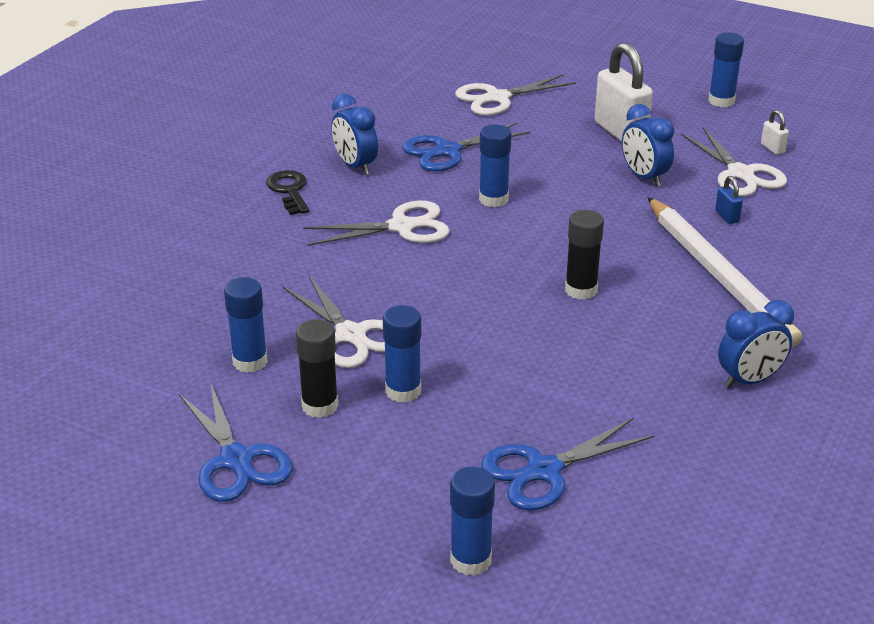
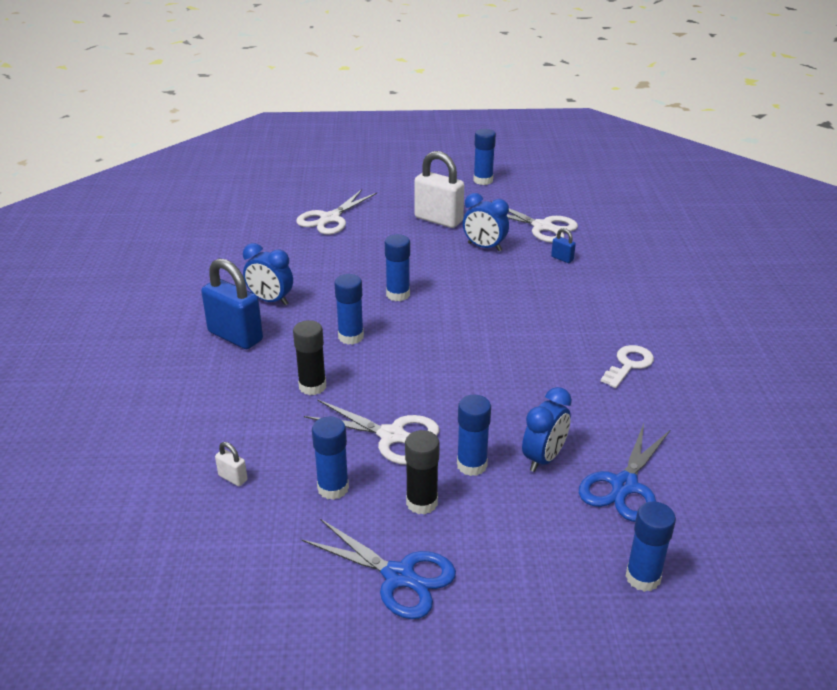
camera: 30 degrees left, 0 degrees up
(289, 191) = (235, 336): black key -> blue padlock
(402, 227) = (351, 337): white scissors -> blue glue stick
(447, 151) = (330, 268): blue scissors -> none
(581, 290) = (520, 341): black glue stick -> black glue stick (312, 386)
(683, 355) = (628, 365): none -> white key
(718, 276) = (596, 301): white pencil -> none
(749, 380) = (684, 367): blue clock -> blue clock (543, 458)
(772, 148) = (545, 204): white padlock -> white padlock (233, 478)

